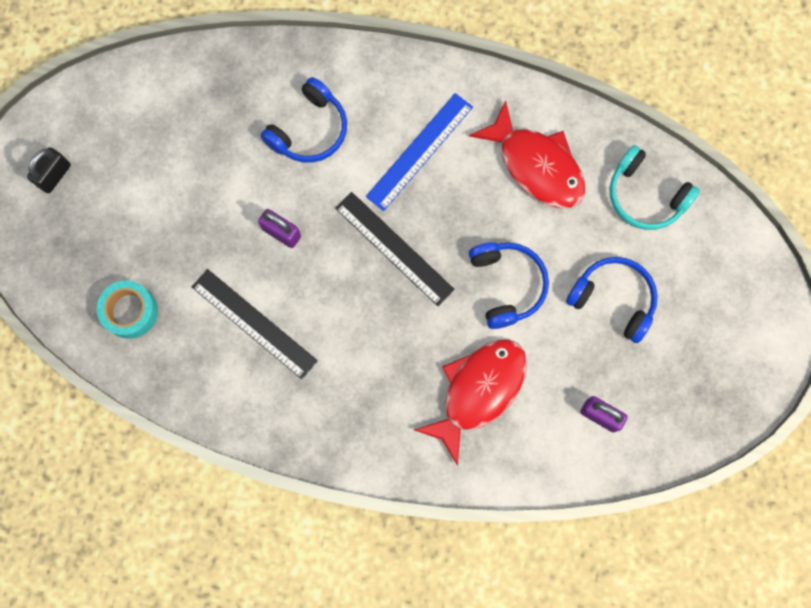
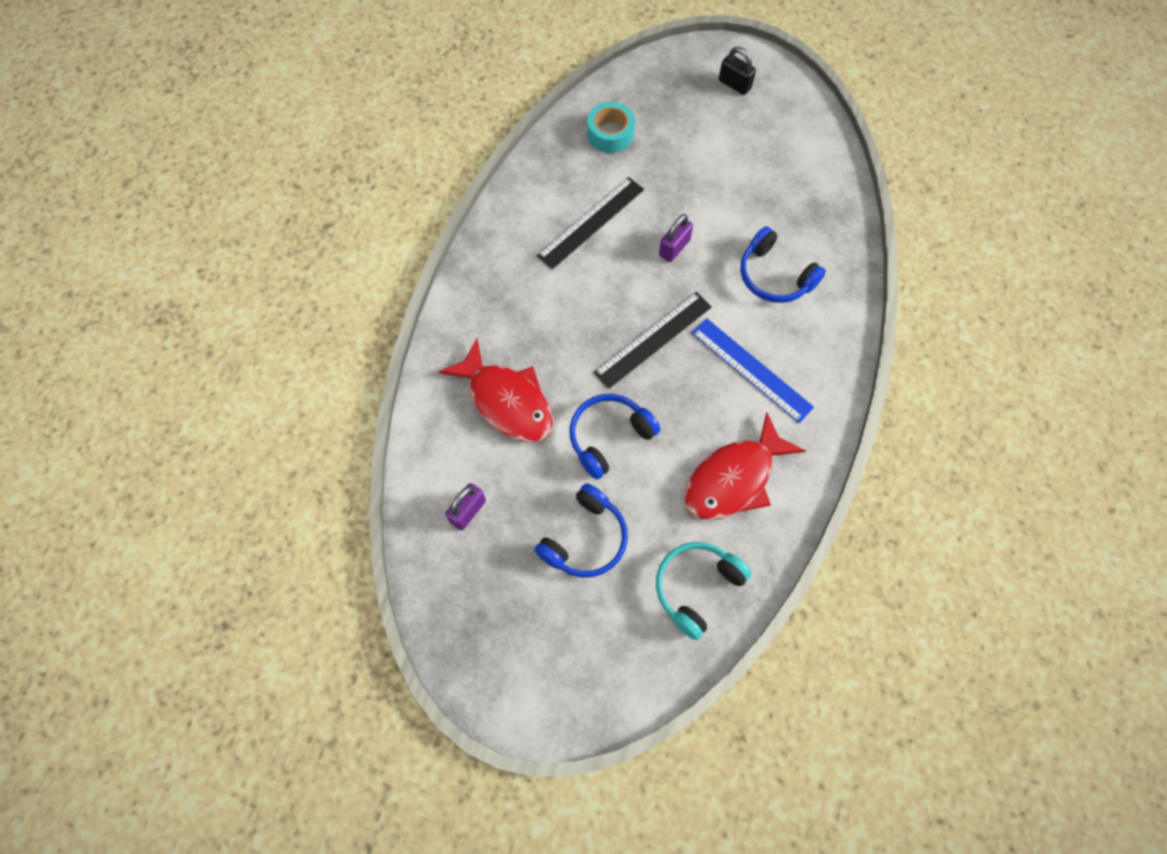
camera: 95 degrees right, 10 degrees down
(506, 285) = (609, 437): blue headphones -> blue headphones turned 150 degrees clockwise

